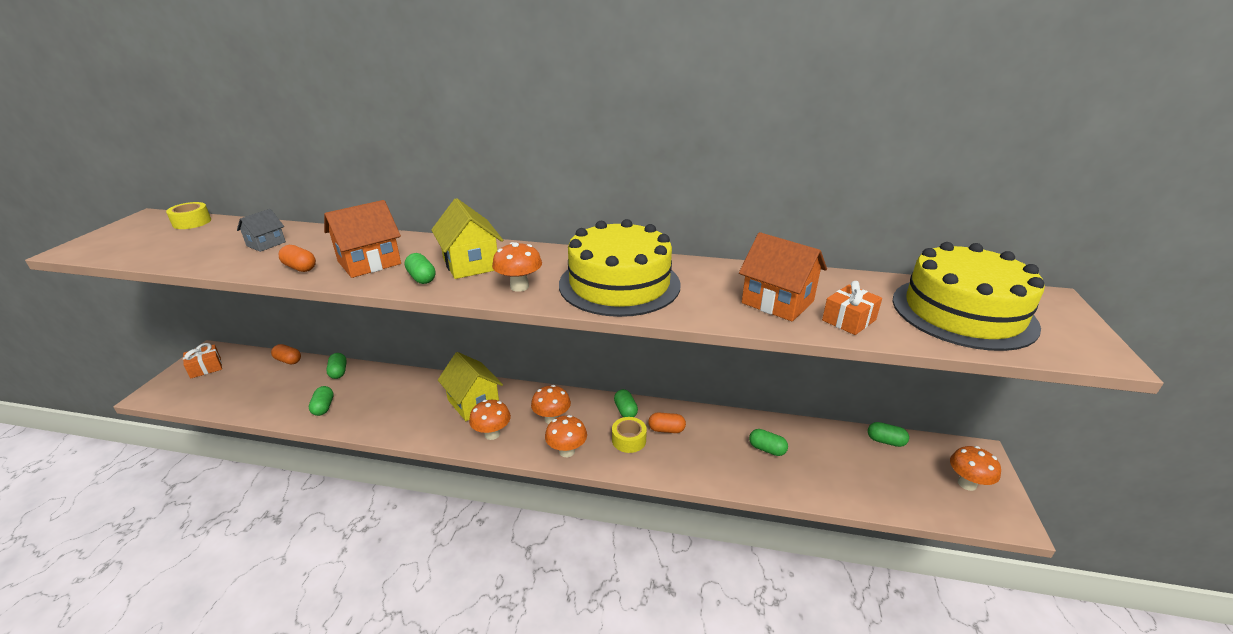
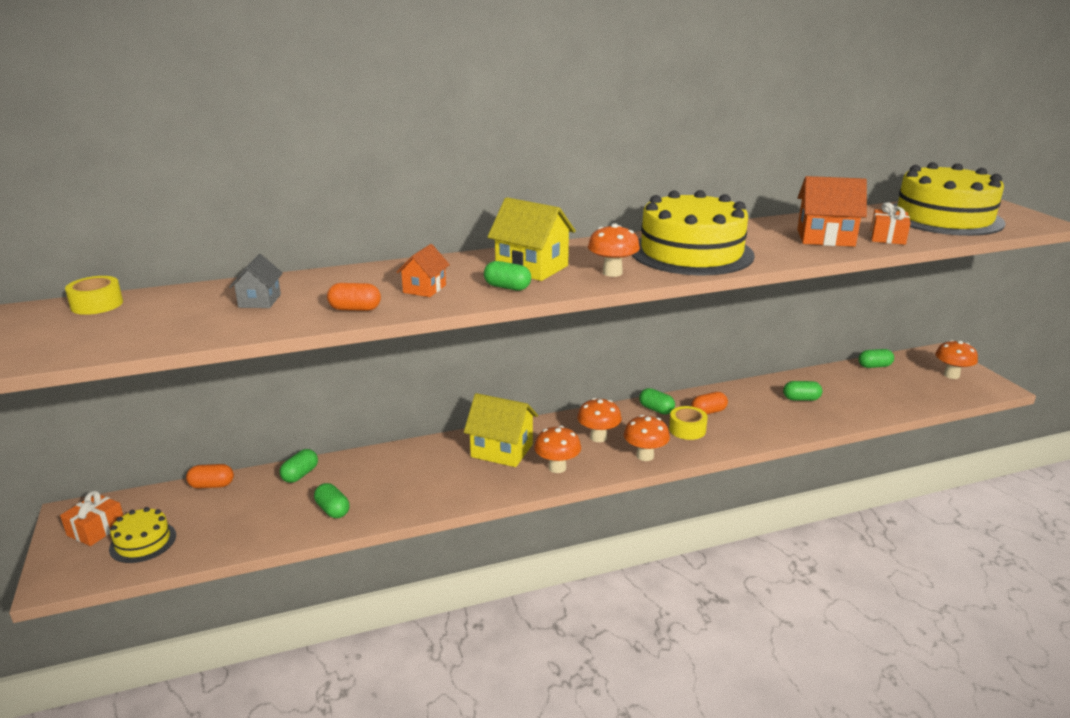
camera: 30 degrees left, 5 degrees down
(213, 387) = (143, 542): none -> yellow cake
(338, 372) = (300, 475): green capsule -> green capsule turned 75 degrees clockwise
(369, 263) = (424, 289): orange house -> orange house, size x0.58

